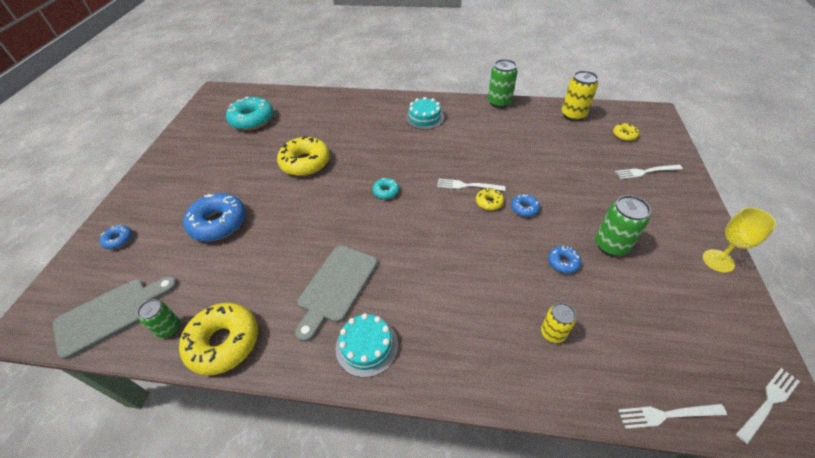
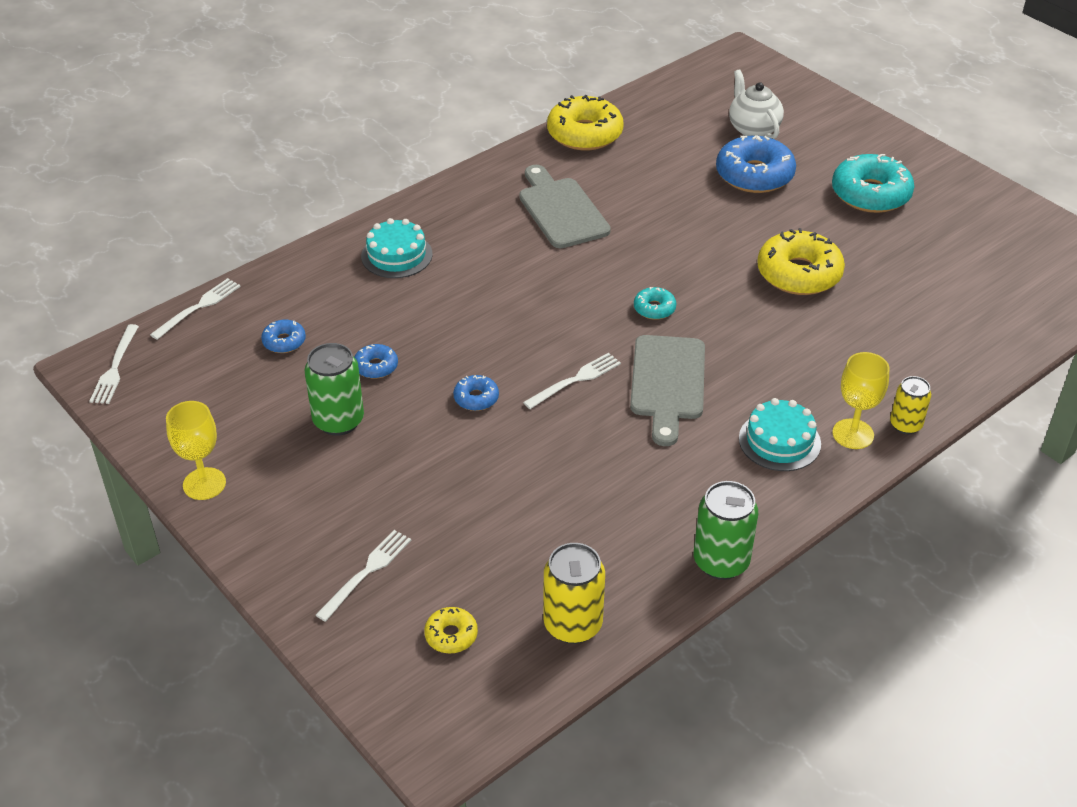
camera: 130 degrees right, 5 degrees down
(111, 314) = (697, 91): grey cutting board -> grey cutting board (668, 383)
(118, 240) = (804, 113): blue donut -> blue donut (284, 341)
(156, 253) = (753, 129): none -> white teapot
(169, 328) = (638, 114): green can -> none
(252, 120) = (975, 271): turquoise donut -> turquoise donut (870, 194)
(367, 346) = (476, 198): turquoise cake -> turquoise cake (396, 255)
(398, 105) = (853, 434): none -> yellow goblet
(489, 202) = (525, 377): yellow donut -> none
(552, 333) = (333, 301): yellow can -> yellow can (905, 425)

